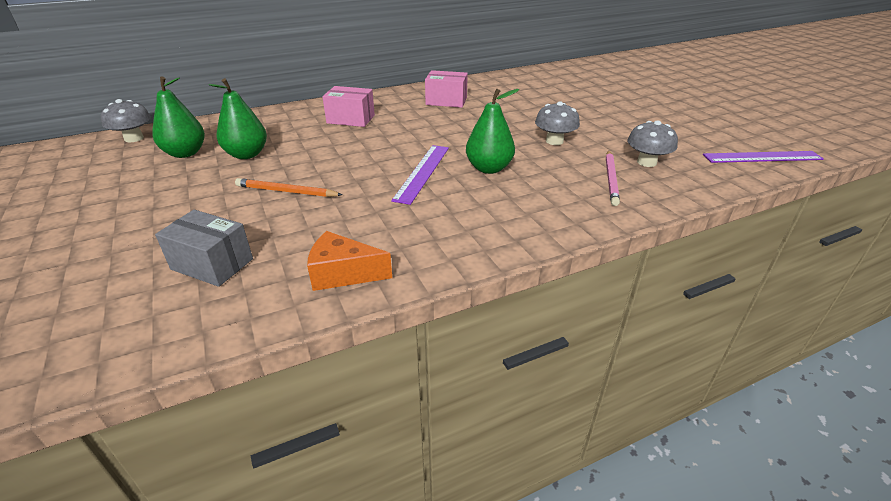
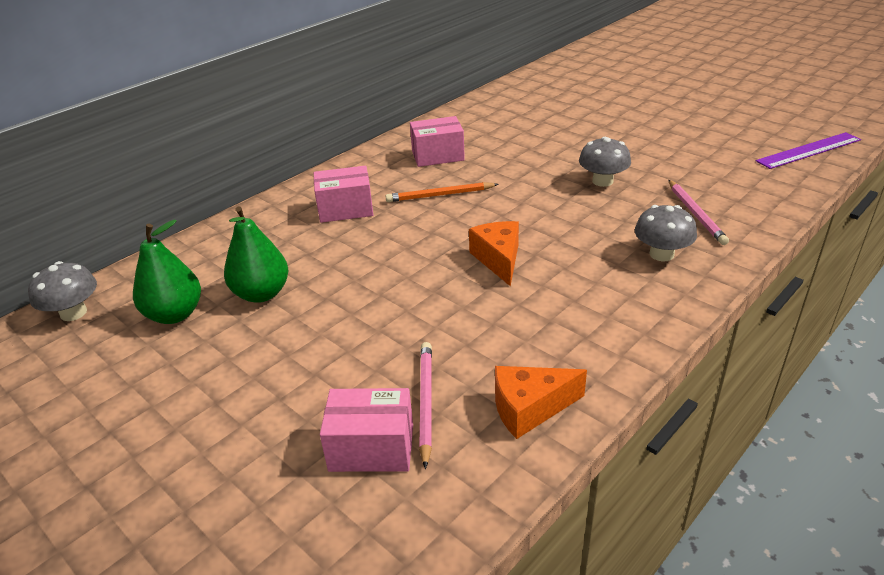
camera: 20 degrees left, 0 degrees up
(212, 264) = (371, 448): grey box -> pink box
(277, 247) = (426, 402): none -> pink pencil
(286, 191) = (365, 329): orange pencil -> orange pencil (440, 195)
(422, 172) = (498, 259): purple ruler -> orange cheese
(489, 168) = (565, 234): green pear -> none
(646, 162) = (712, 184): grey mushroom -> grey mushroom (661, 254)

